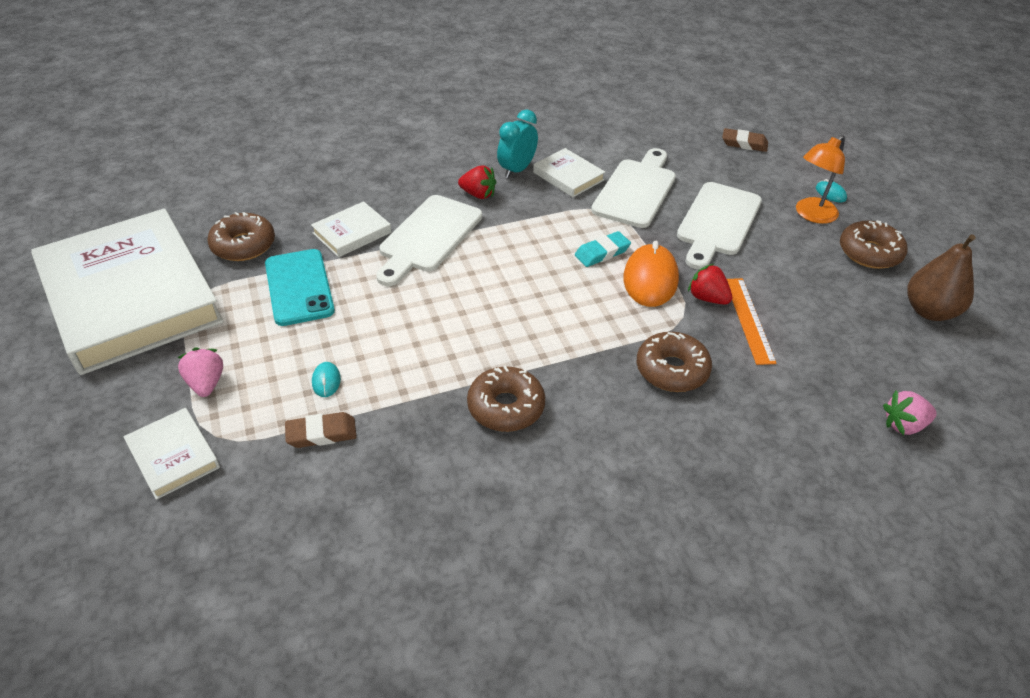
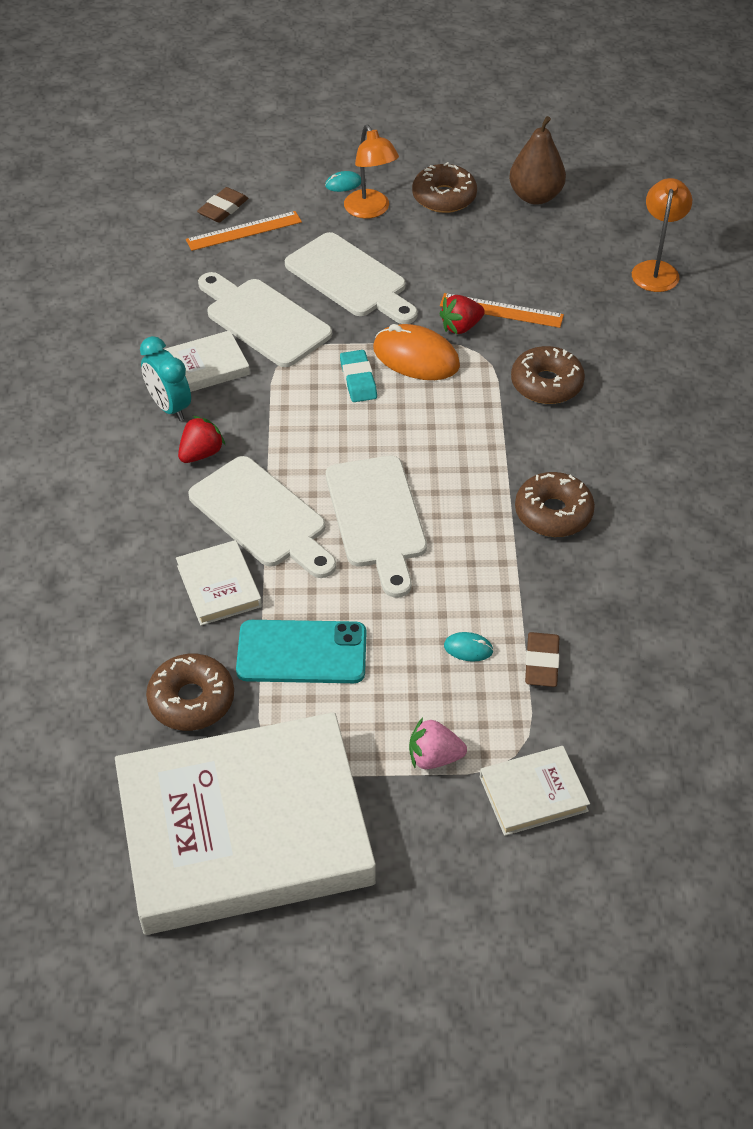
camera: 70 degrees left, 5 degrees up
(452, 297) = (377, 518): none -> white cutting board
(728, 158) = (244, 231): none -> orange ruler
(904, 425) = (656, 269): pink strawberry -> orange lamp

